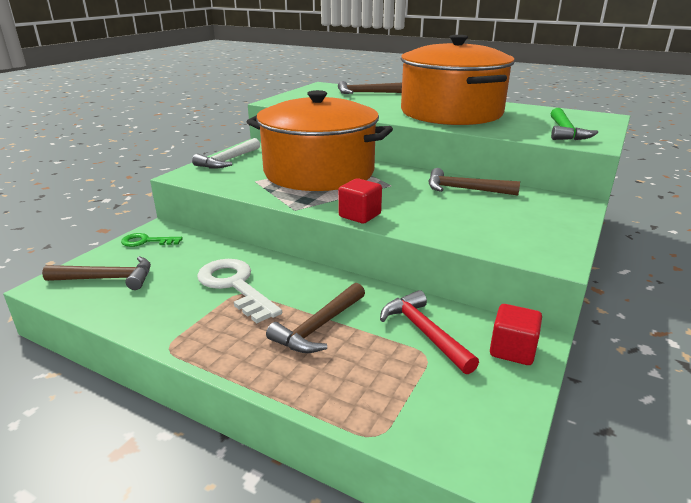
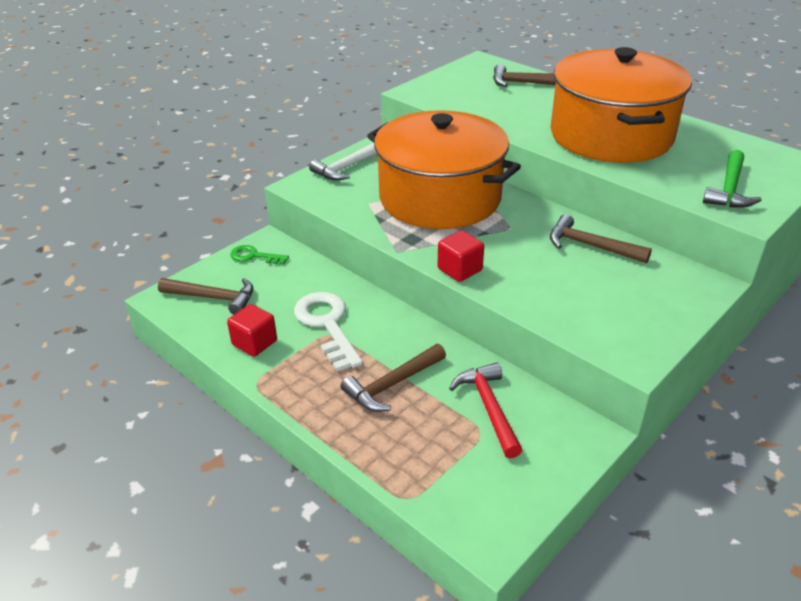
camera: 15 degrees right, 10 degrees up
(512, 350) = (565, 442): red cube -> red cube (254, 343)

